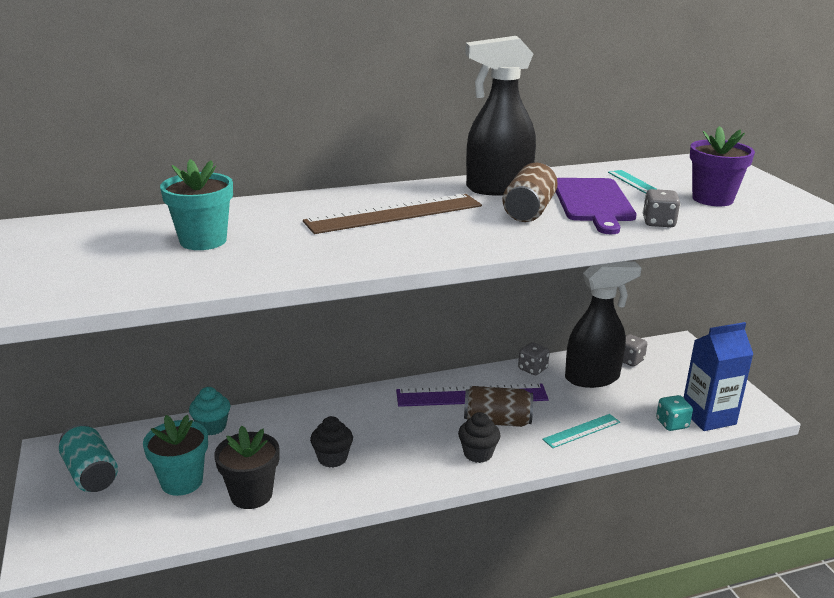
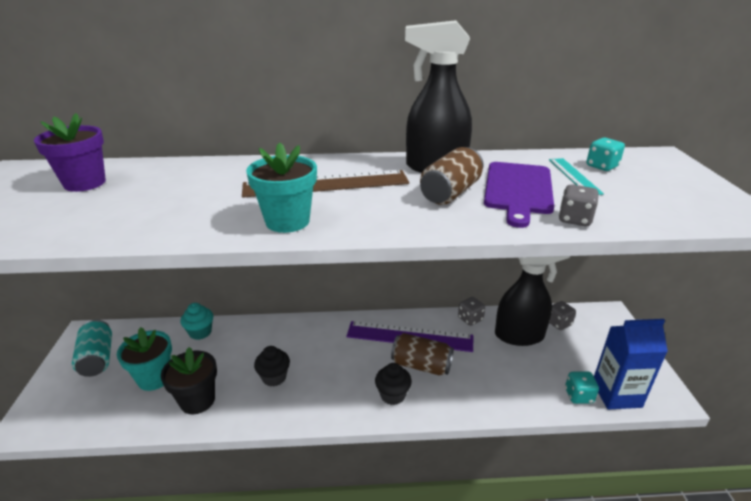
camera: 15 degrees right, 5 degrees up
(203, 241) = (148, 194): turquoise flower pot -> turquoise flower pot (287, 221)
(581, 431) = (492, 388): turquoise ruler -> none
(662, 174) = (602, 166): none -> turquoise dice
(712, 199) = (645, 197): purple flower pot -> purple flower pot (85, 183)

